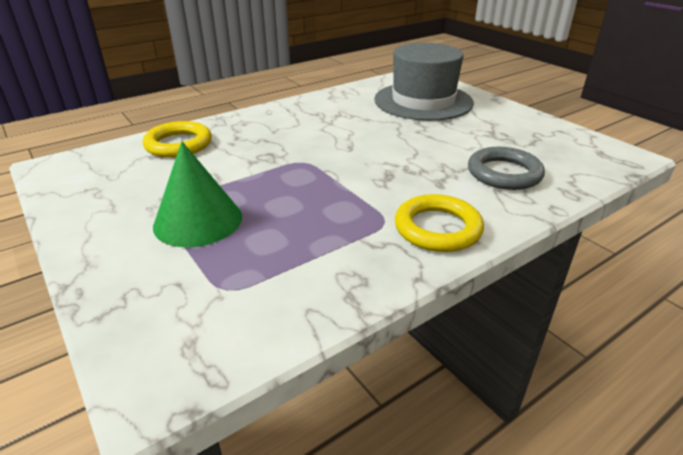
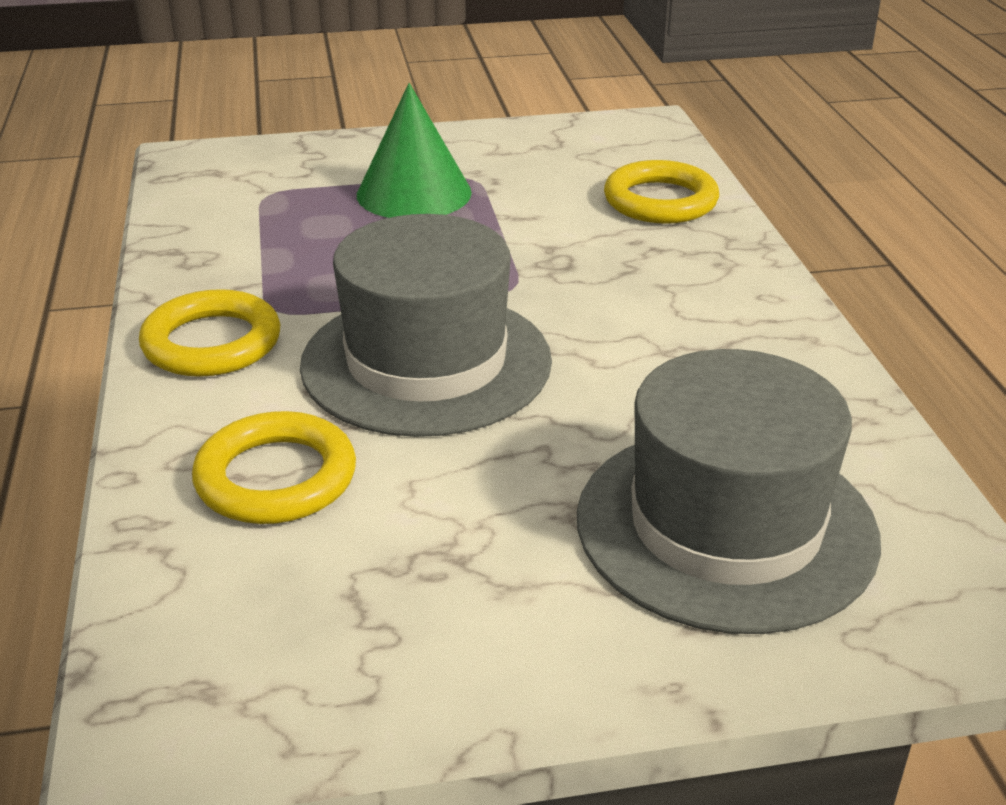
camera: 115 degrees right, 0 degrees up
(389, 165) = (426, 362): none -> grey hat
(504, 173) = (276, 477): grey ring -> yellow ring

